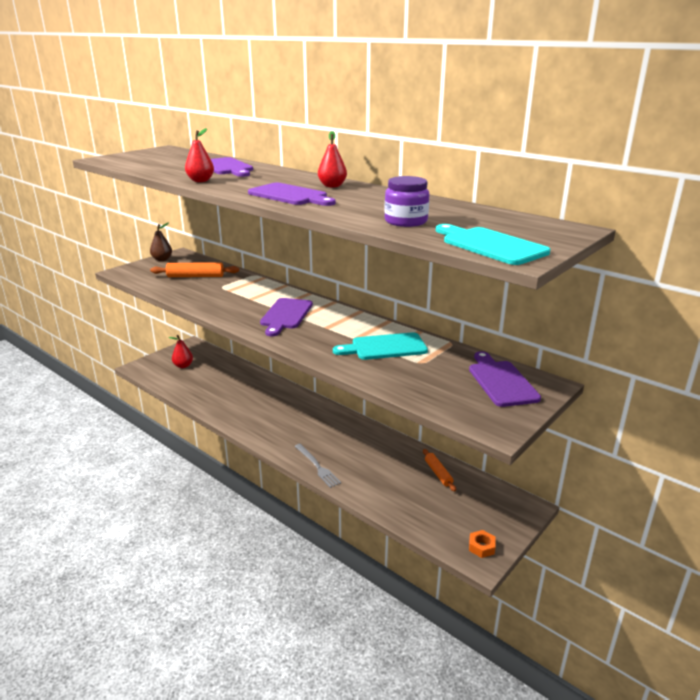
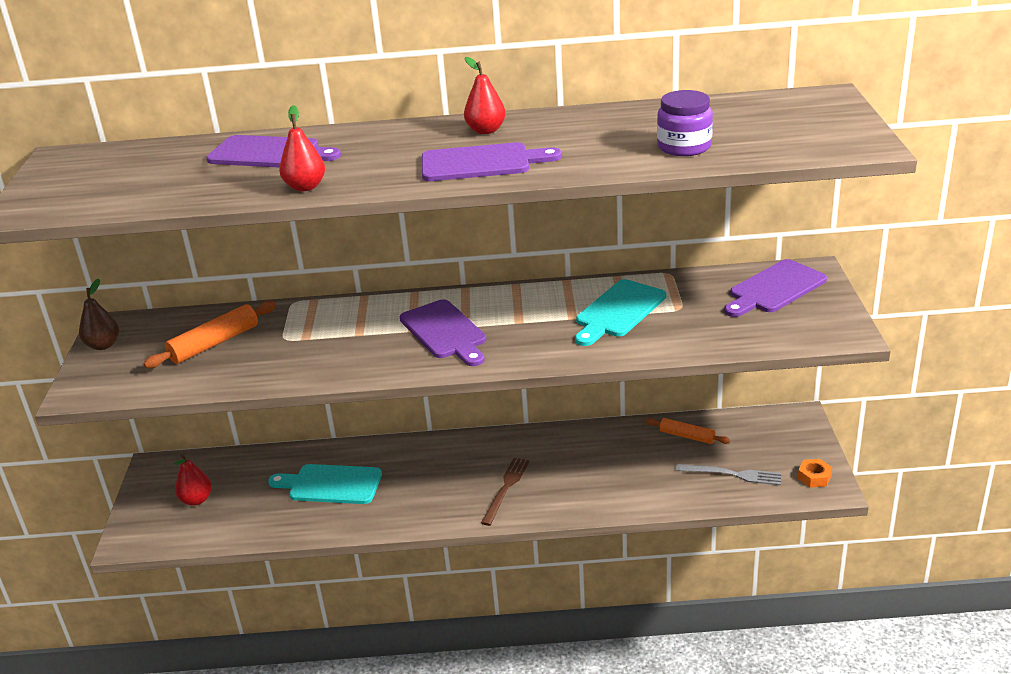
camera: 40 degrees left, 5 degrees up
(303, 439) = (506, 488): none -> brown fork
(317, 466) = (567, 506): grey fork -> grey fork (732, 474)
(490, 245) = (815, 143): turquoise cutting board -> turquoise cutting board (331, 484)
(501, 381) = (774, 289): purple cutting board -> purple cutting board turned 75 degrees counterclockwise

